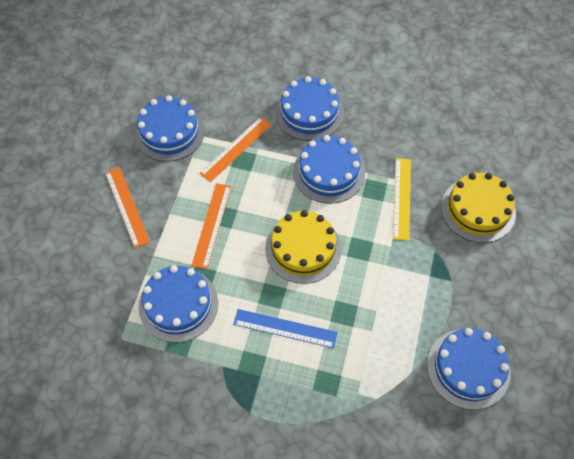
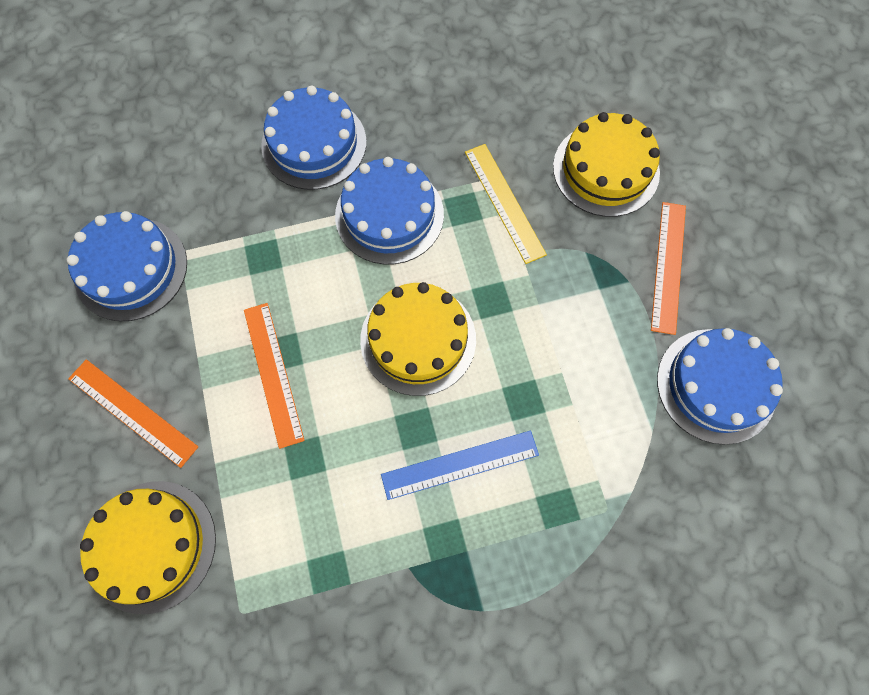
camera: 30 degrees left, 10 degrees up
(97, 279) = (151, 545): none -> yellow cake
(178, 304) = (294, 515): blue cake -> none
(236, 148) = (242, 245): orange ruler -> orange ruler (668, 266)

